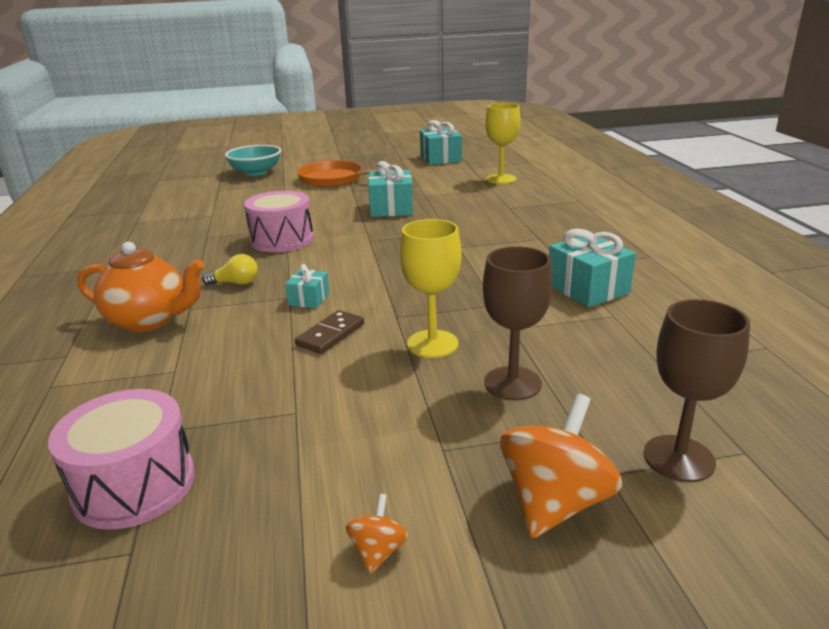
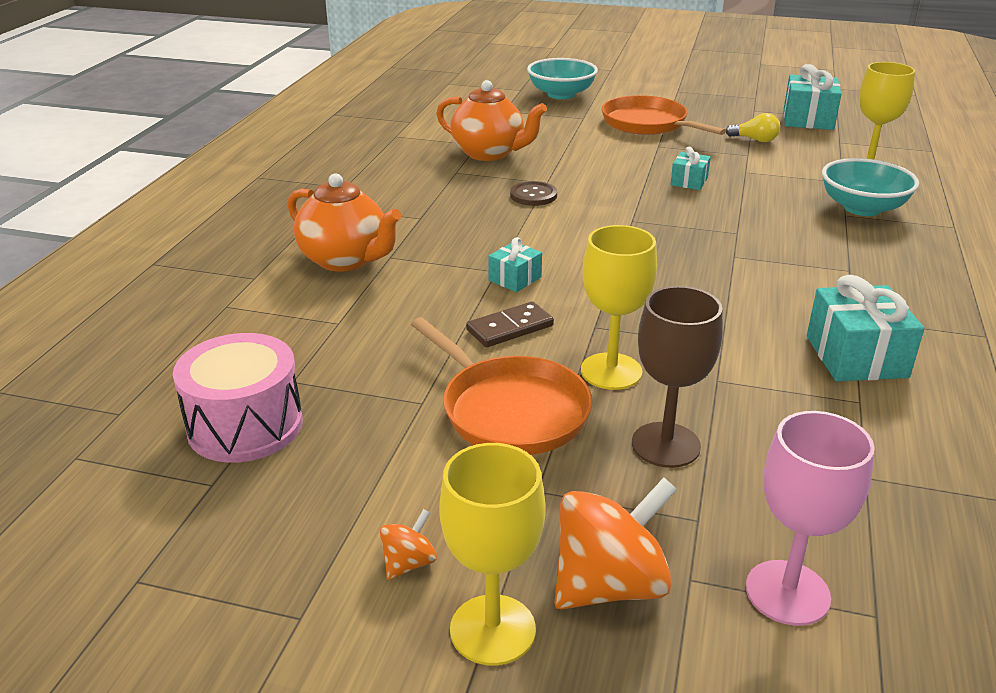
camera: 25 degrees right, 5 degrees up
(226, 219) = (489, 153): none -> orange teapot
(236, 283) = (452, 239): yellow light bulb -> yellow light bulb (755, 140)
(282, 240) = (533, 195): pink drum -> brown button
(376, 395) = (510, 410): none -> orange pan
(391, 208) = (689, 181): turquoise gift -> turquoise gift, size x0.56
(492, 579) = (492, 629): none -> yellow goblet
(516, 201) = (862, 208): none -> turquoise bowl
(678, 458) = (787, 592): brown goblet -> pink goblet

